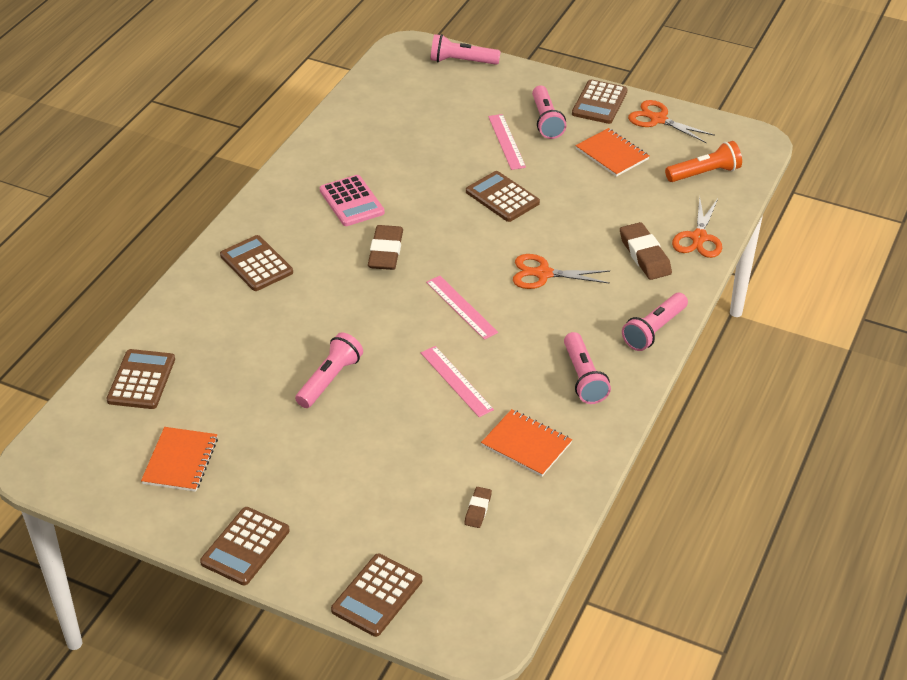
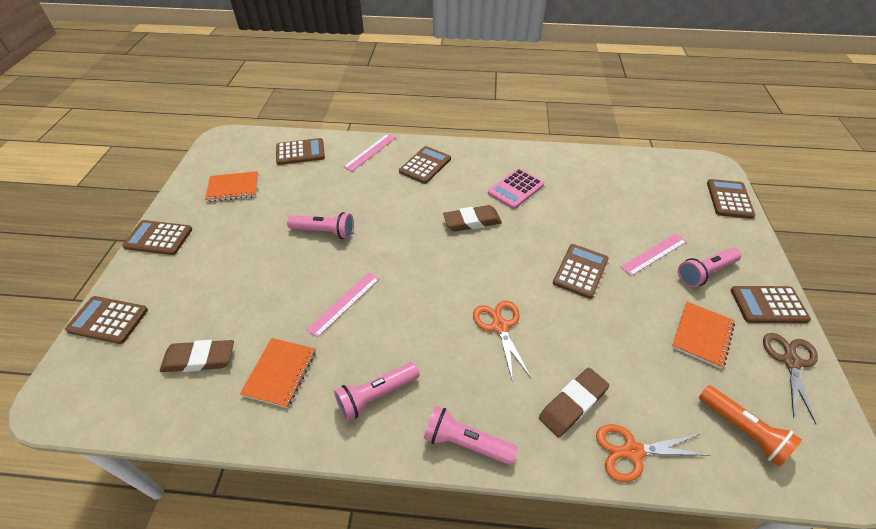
camera: 70 degrees right, 5 degrees up
(461, 61) = (729, 199): pink flashlight -> brown calculator
(461, 307) = (431, 282): pink ruler -> pink ruler (370, 152)
(478, 509) = (199, 359): brown eraser -> brown eraser, size x1.85
(658, 119) = (790, 361): orange scissors -> brown scissors

